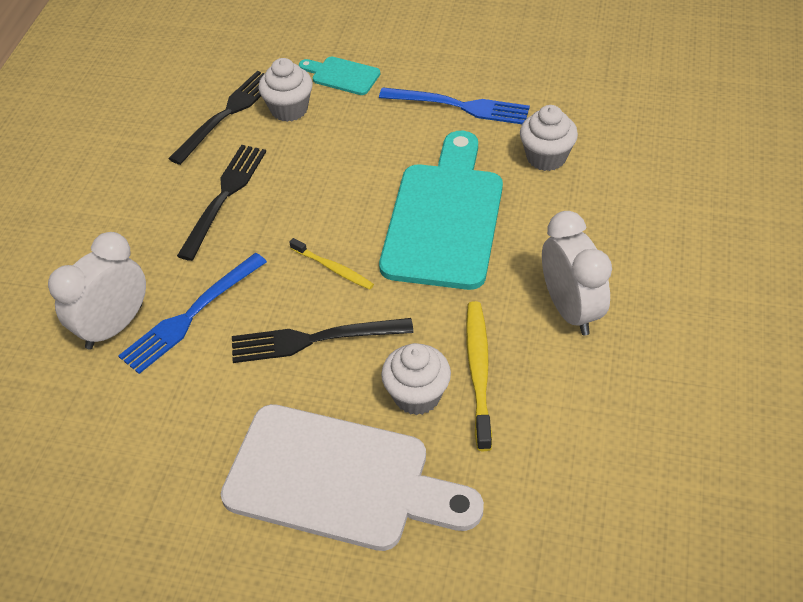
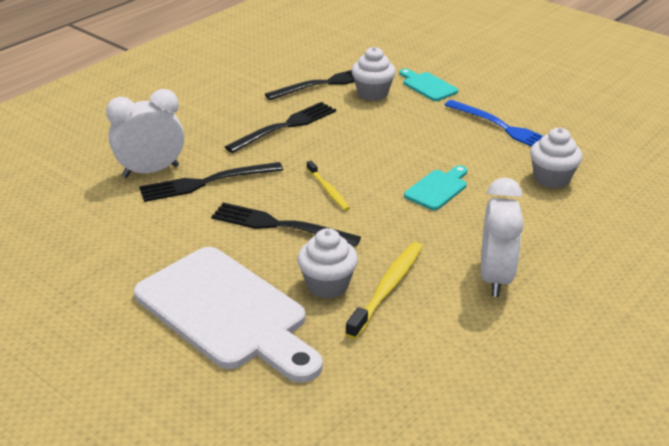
camera: 25 degrees right, 15 degrees down
(190, 316) = (205, 183): blue fork -> black fork
(444, 218) = (437, 188): turquoise cutting board -> turquoise cutting board, size x0.45

